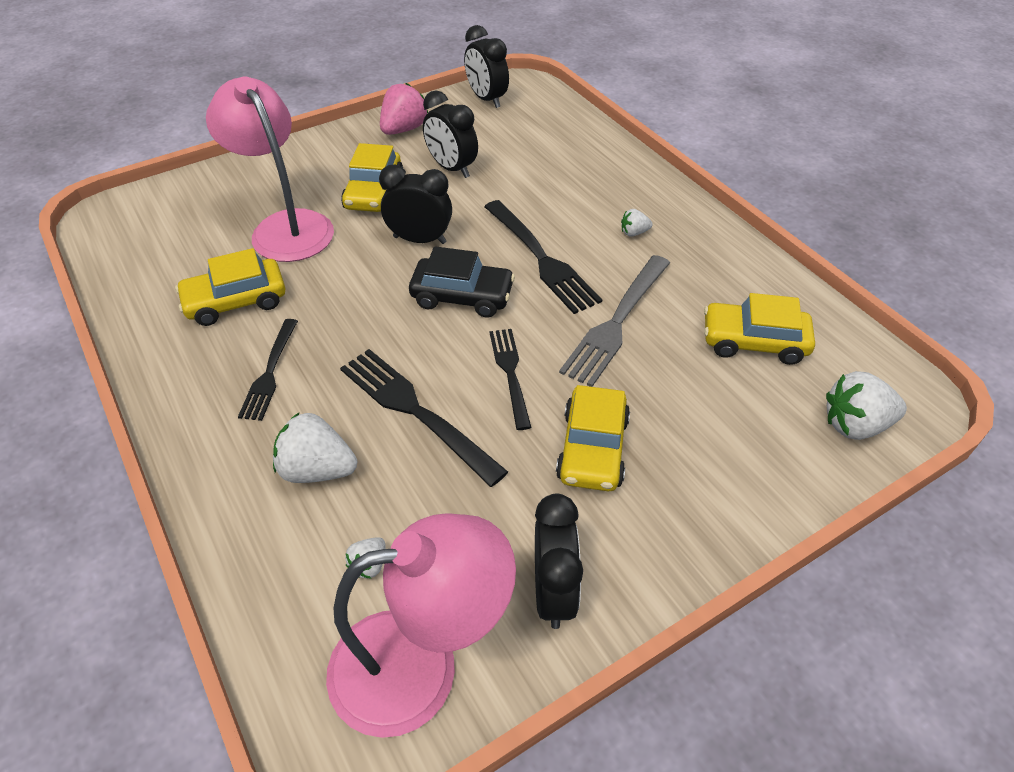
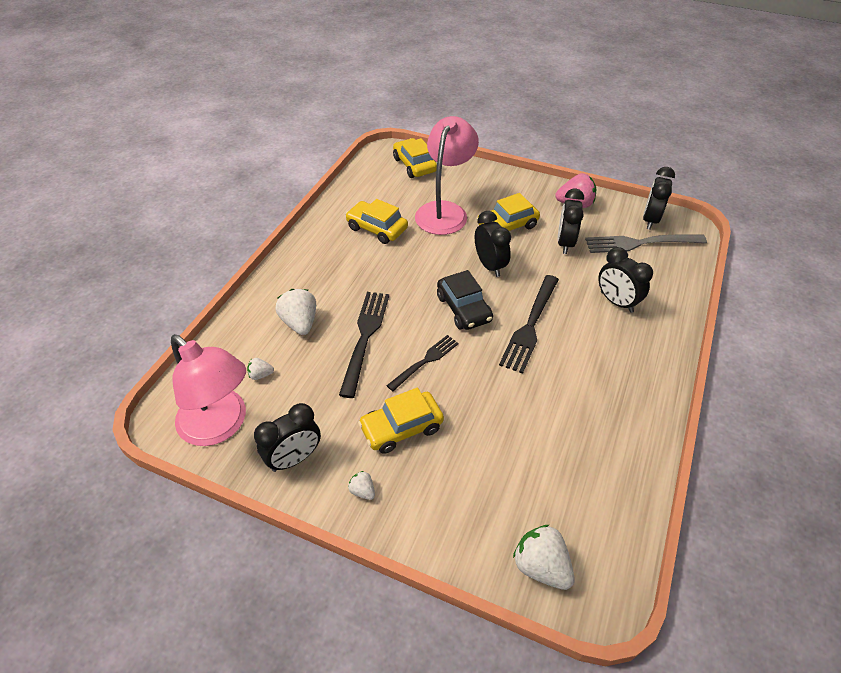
camera: 55 degrees right, 0 degrees up
(270, 372) = (343, 269): black fork -> none
(570, 183) = (616, 302): none -> black clock
(616, 322) = (512, 389): grey fork -> grey fork (640, 243)
(634, 233) = (604, 358): white strawberry -> white strawberry (362, 491)
(753, 341) = (565, 471): yellow car -> yellow car (414, 165)

